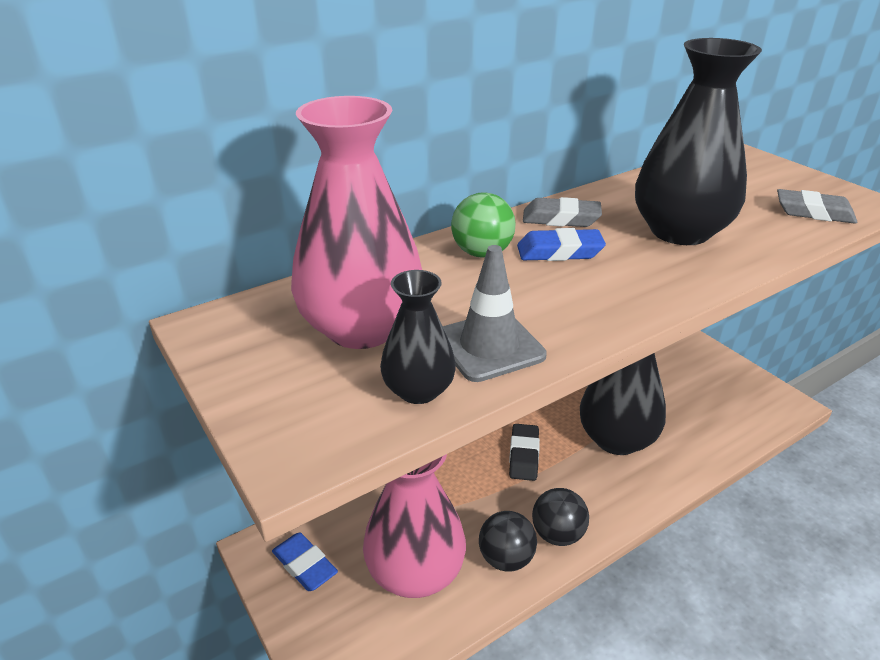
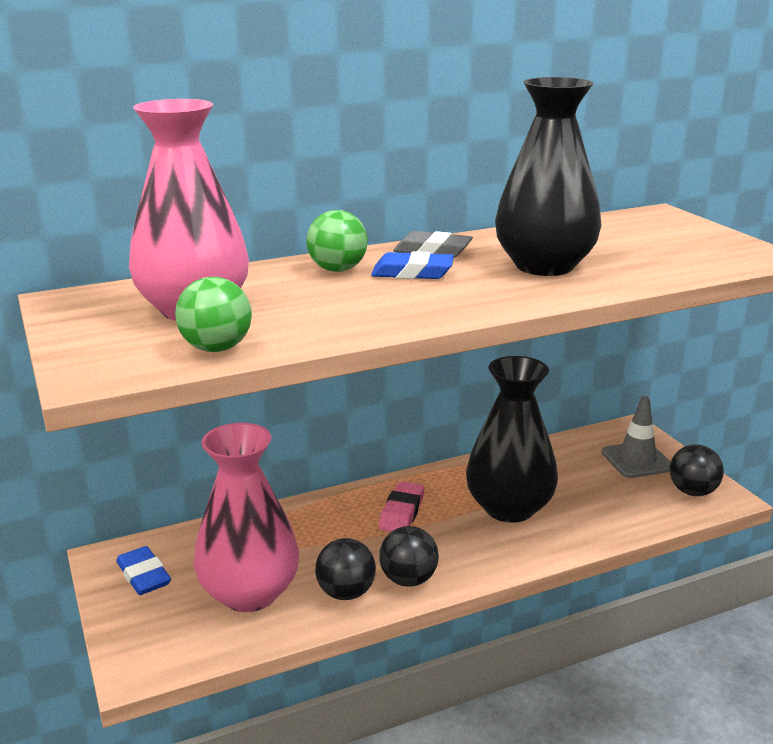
camera: 10 degrees right, 10 degrees down
(418, 390) = (216, 348): black vase -> green ball
(489, 346) = (298, 327): grey traffic cone -> grey traffic cone (637, 460)
(524, 455) = (402, 512): black eraser -> pink eraser
(762, 402) = (692, 491): none -> black ball
(813, 212) = (698, 260): grey eraser -> none

